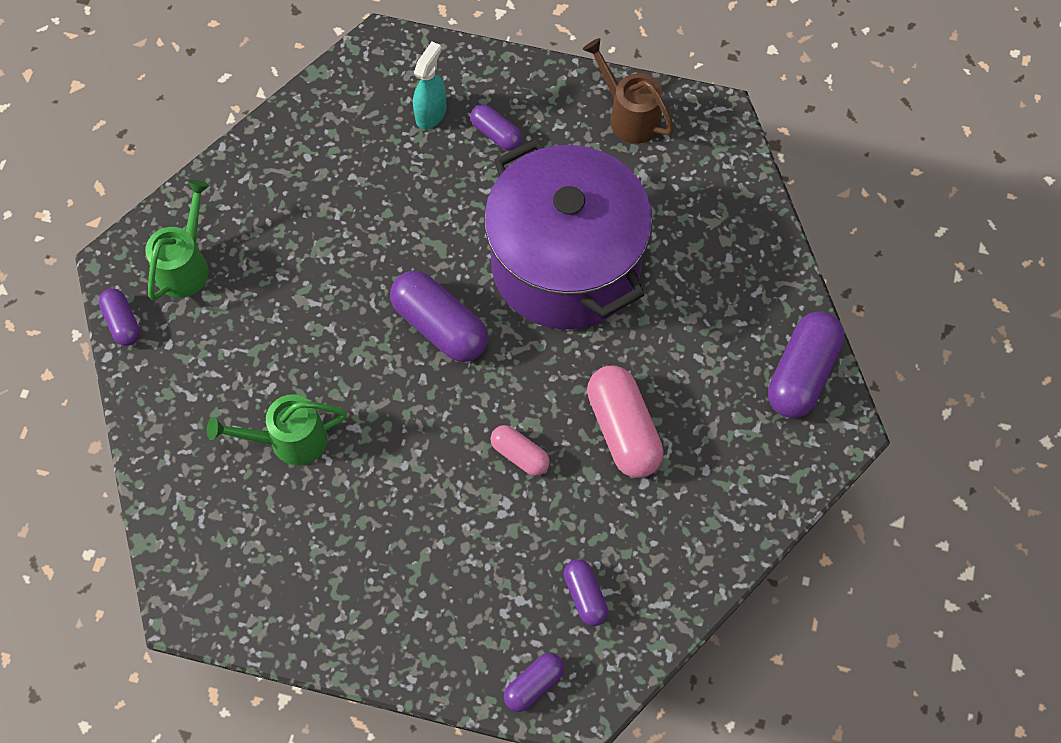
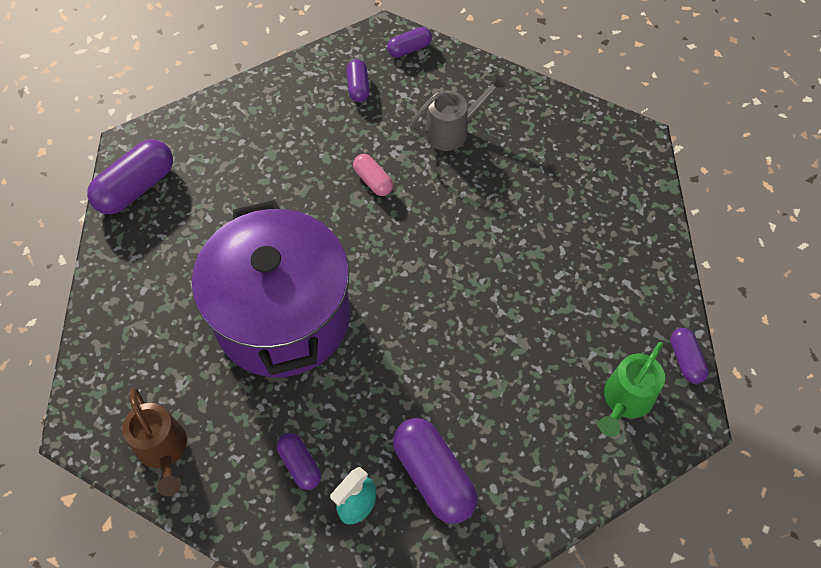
camera: 165 degrees left, 5 degrees down
(288, 440) = (550, 231): green watering can -> none
(437, 557) = (453, 130): none -> grey watering can
(440, 326) = (407, 290): purple capsule -> purple capsule (433, 476)
(623, 430) = (289, 180): pink capsule -> none

